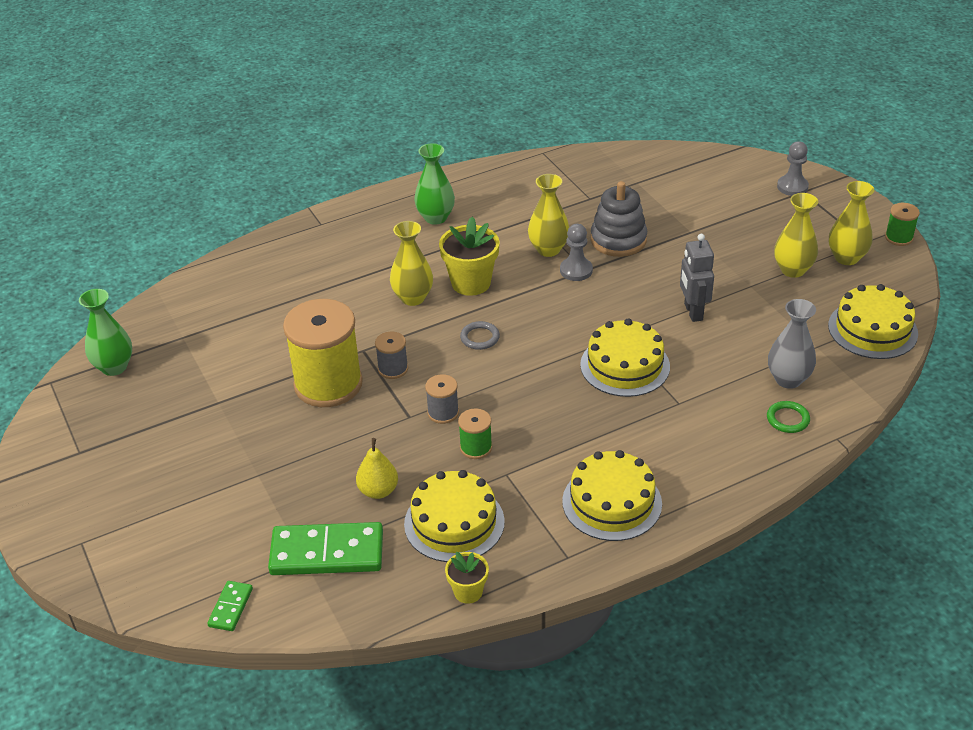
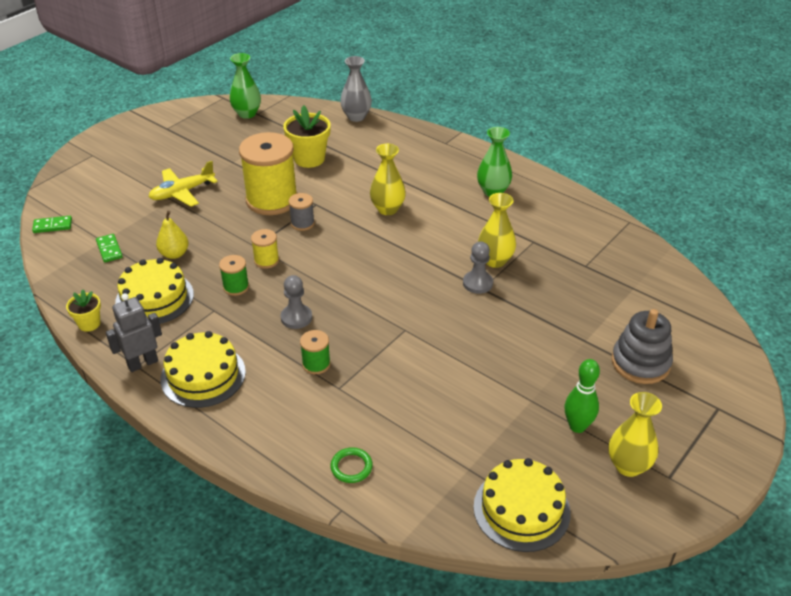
camera: 65 degrees right, 0 degrees up
(251, 462) = (182, 192): none -> yellow plane
(327, 552) = (109, 249): green domino -> green domino, size x0.48
(443, 413) = (266, 260): grey spool -> yellow spool
(471, 283) = (424, 232): yellow flower pot -> yellow flower pot (309, 159)
(480, 338) = (360, 254): grey ring -> none
(618, 240) = (538, 297): grey stacking toy -> grey stacking toy (640, 363)
(625, 365) = (370, 343): yellow cake -> none
(693, 312) = (467, 369): grey robot -> grey robot (142, 363)
(788, 379) = (407, 456): grey vase -> grey vase (356, 117)
(792, 187) = (719, 398): grey pawn -> grey pawn (296, 318)
(792, 270) = (577, 426): yellow vase -> green bowling pin
(899, 238) = (698, 505): green spool -> green spool (316, 364)

